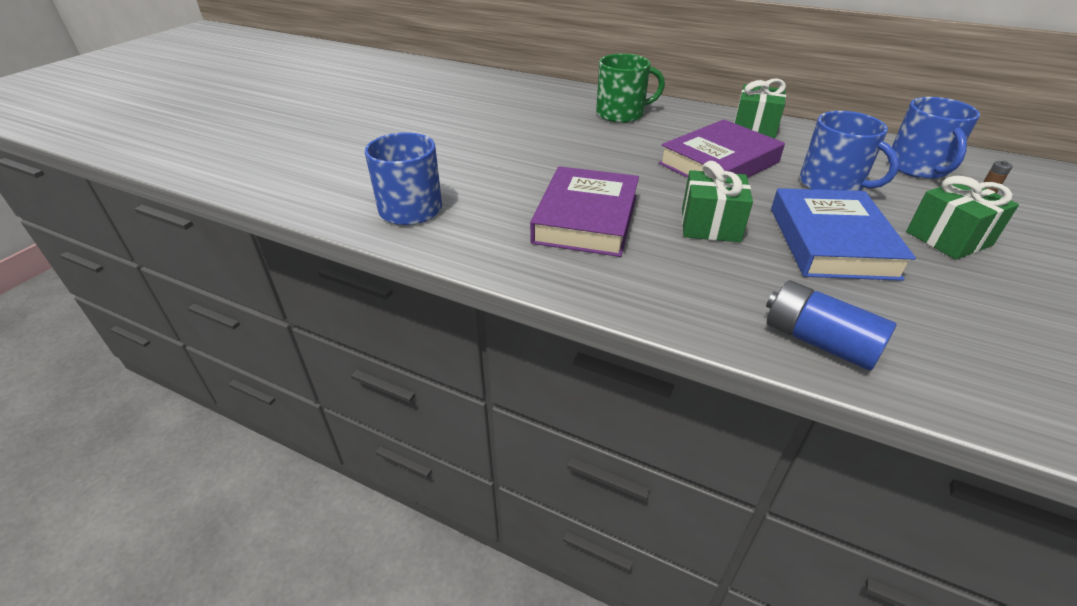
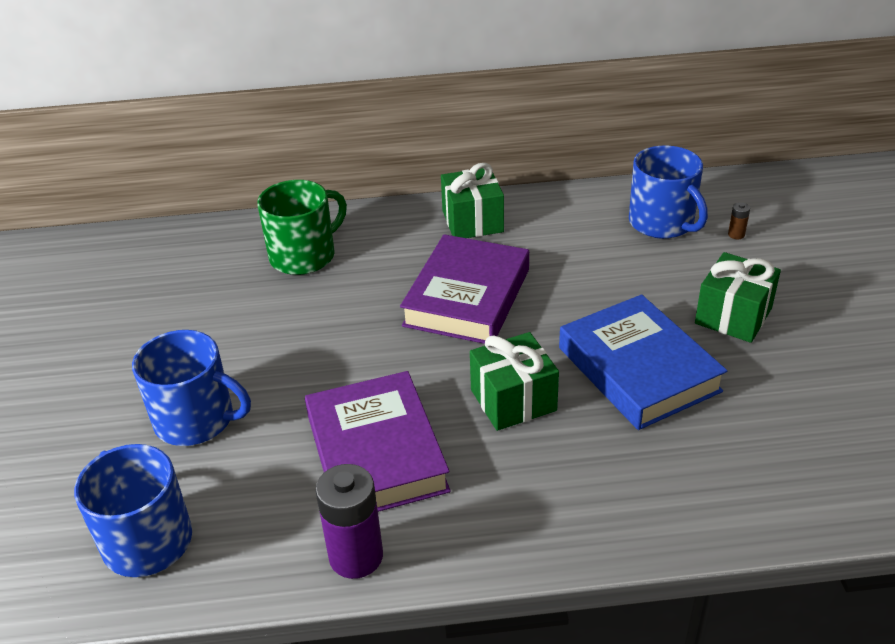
camera: 30 degrees left, 0 degrees up
(526, 265) = (356, 556): none -> purple battery
(818, 341) = (692, 507): blue battery -> none
(832, 184) = (597, 283): blue mug -> blue mug (196, 420)

